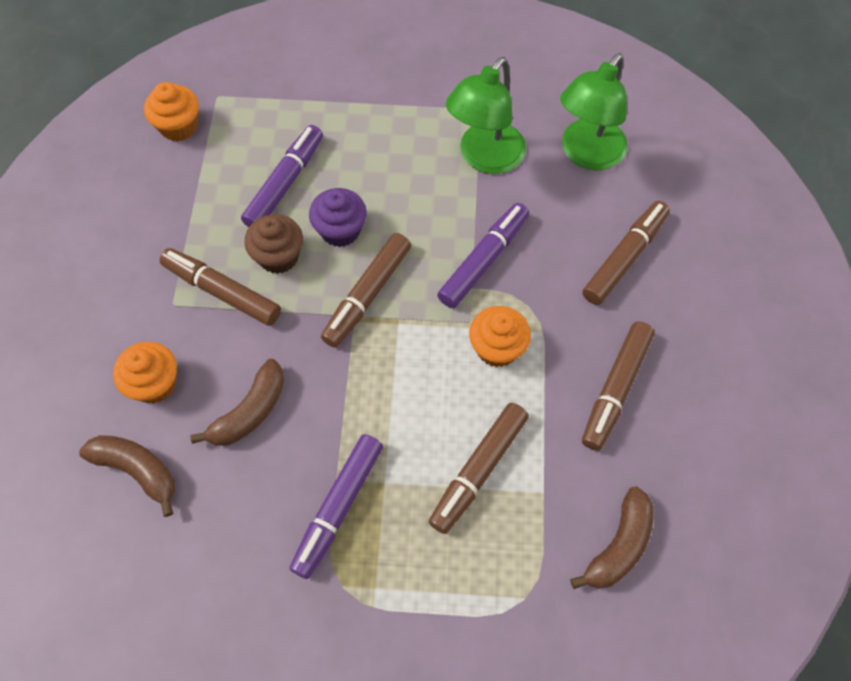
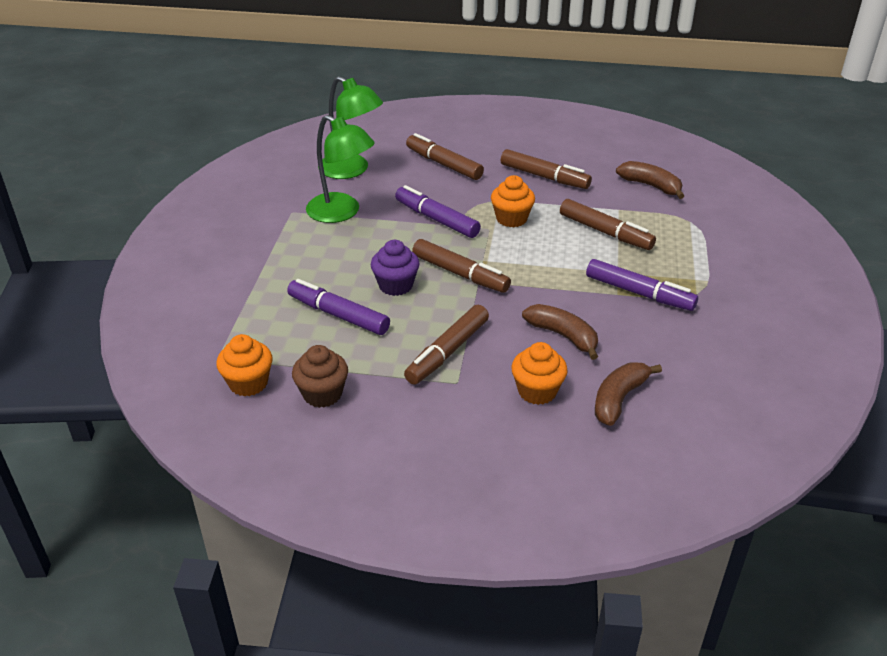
camera: 85 degrees left, 25 degrees down
(278, 256) = (416, 319): brown cupcake -> brown cupcake (322, 394)

